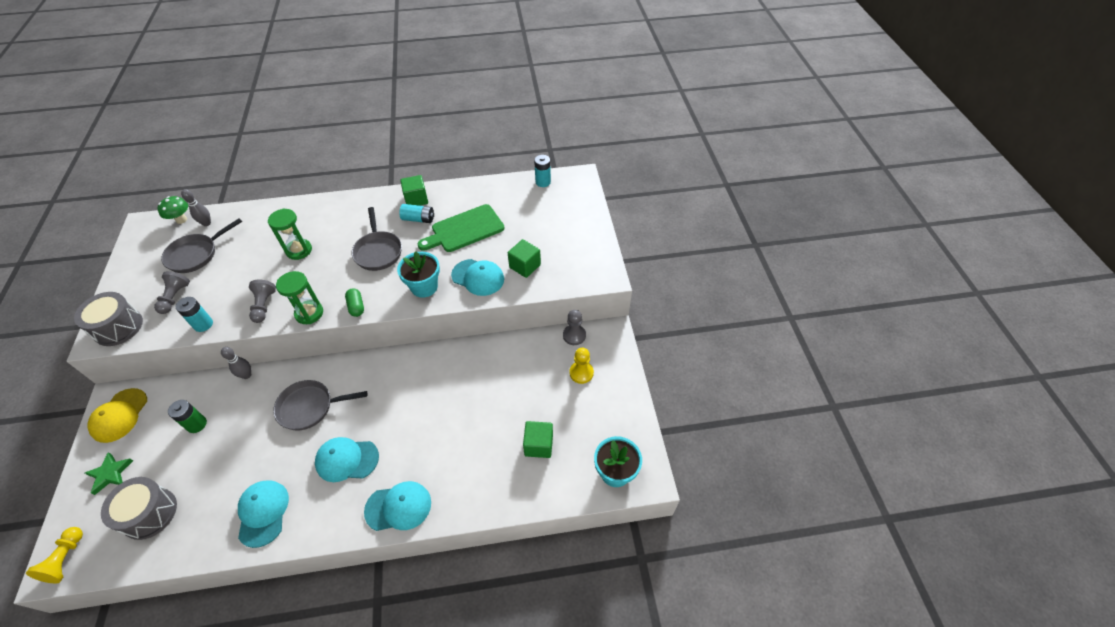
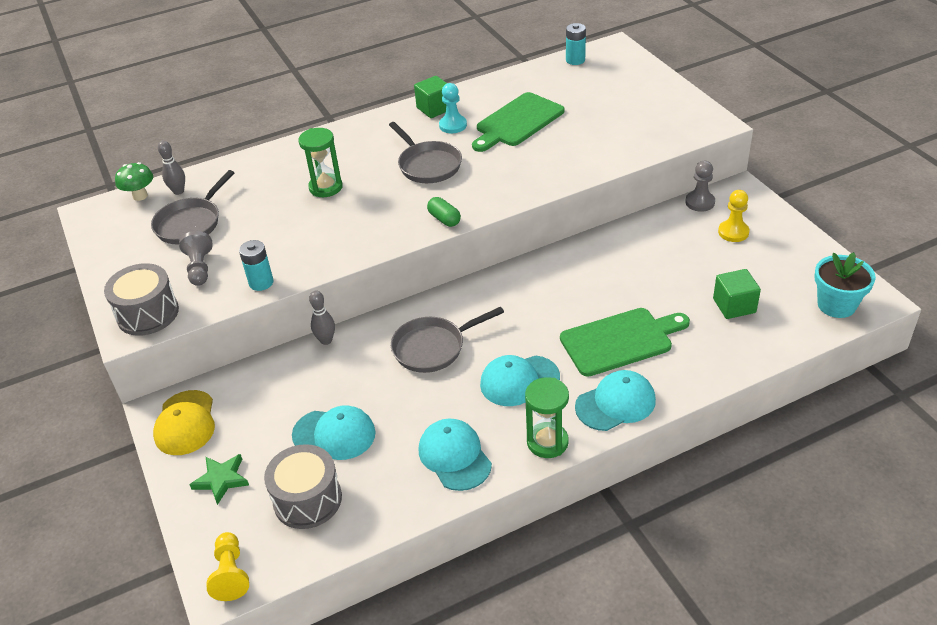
camera: 15 degrees left, 10 degrees down
(197, 424) = (299, 402): green battery -> none
(264, 306) = (326, 247): grey pawn -> none
(309, 313) = (390, 239): green hourglass -> green hourglass (547, 442)
(418, 219) = (453, 125): turquoise battery -> turquoise pawn
(424, 287) = (512, 182): turquoise flower pot -> none
(437, 448) = (620, 341): none -> green cutting board
(478, 277) = (569, 159): turquoise cap -> turquoise cap (334, 434)
(525, 266) = (616, 136): green cube -> none

